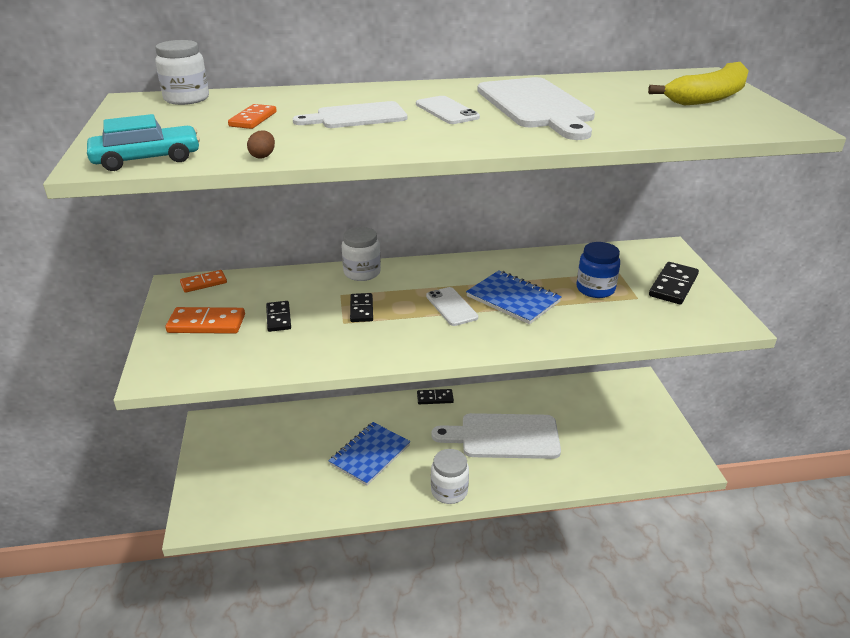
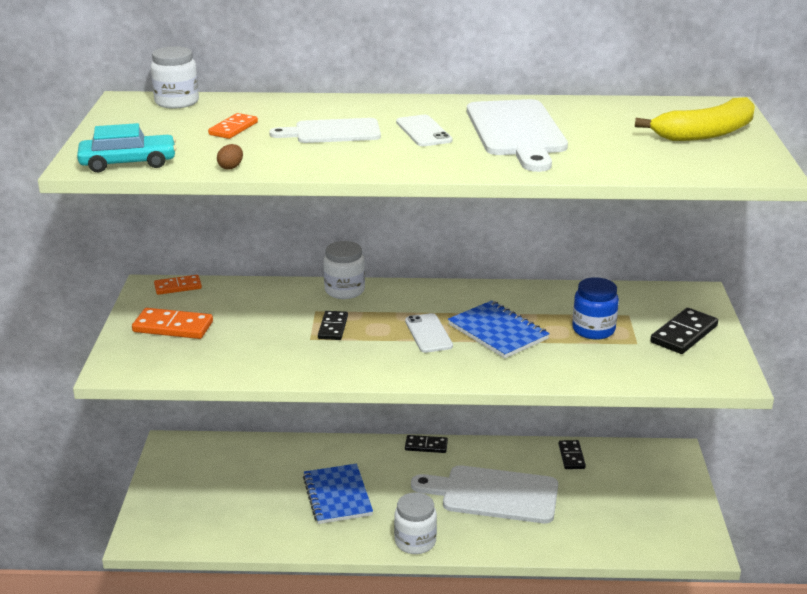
camera: 10 degrees right, 5 degrees down
(279, 318) = (246, 328): black domino -> black domino (571, 456)
(370, 455) = (337, 496): blue notebook -> blue notebook turned 60 degrees counterclockwise

